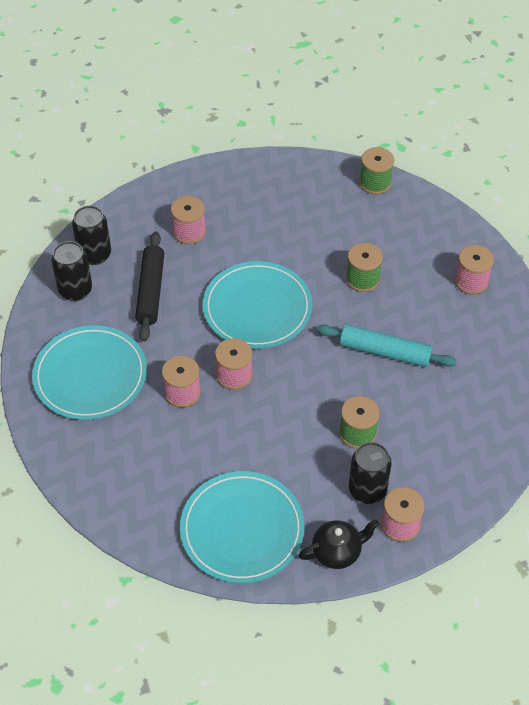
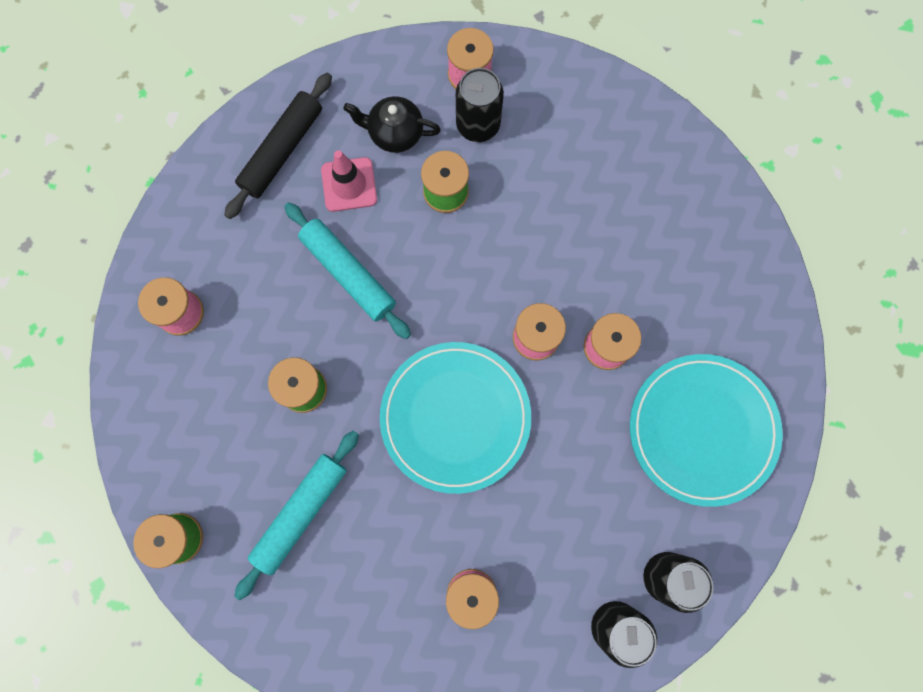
camera: 150 degrees left, 25 degrees up
(151, 291) = (571, 519): black rolling pin -> black rolling pin (282, 150)
(242, 529) = (628, 151): turquoise plate -> none
(316, 223) = (300, 513): none -> turquoise rolling pin
(337, 552) = (548, 80): black teapot -> black teapot (395, 133)
(427, 404) = (349, 184): none -> pink traffic cone

